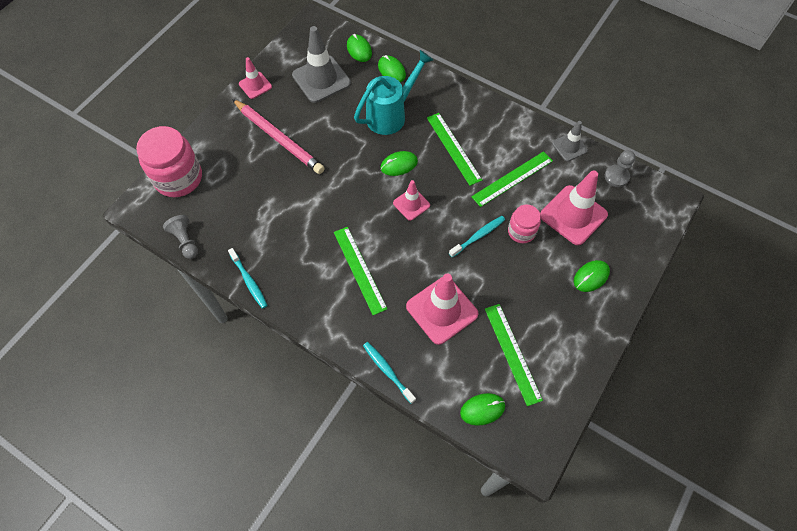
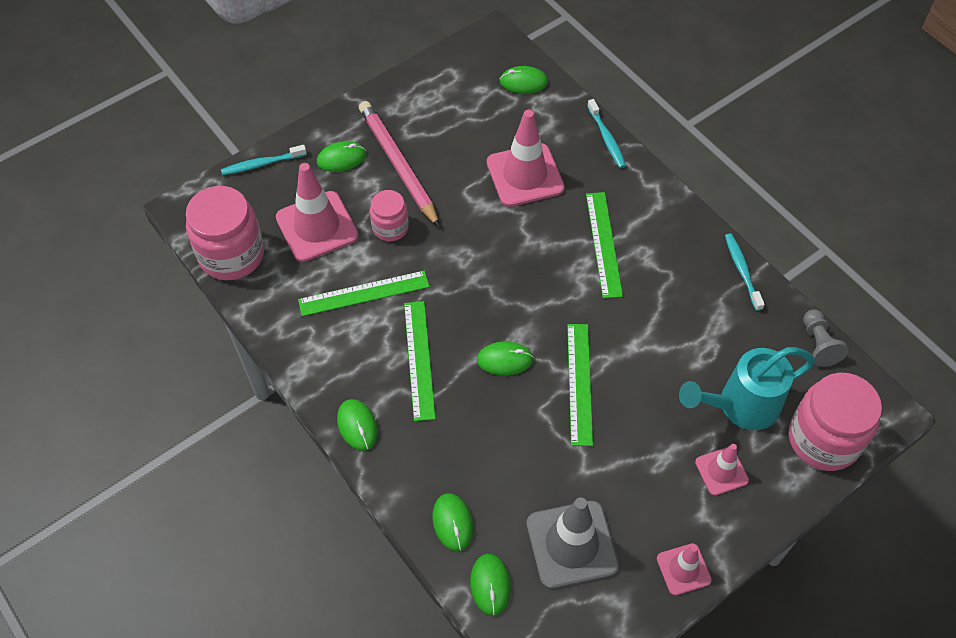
camera: 160 degrees left, 5 degrees down
(279, 139) = (665, 456): pink pencil -> pink pencil (398, 164)
(391, 115) = (485, 441): turquoise watering can -> turquoise watering can (740, 406)
(411, 204) = (510, 301): pink traffic cone -> pink traffic cone (721, 471)
(470, 101) = (357, 426): none -> green mouse
(478, 236) = (445, 238): turquoise toothbrush -> turquoise toothbrush (262, 164)
(512, 353) = (469, 116): green ruler -> green ruler (579, 383)
(569, 147) = (263, 311): grey traffic cone -> none
(616, 176) = (231, 254): grey pawn -> pink jar

